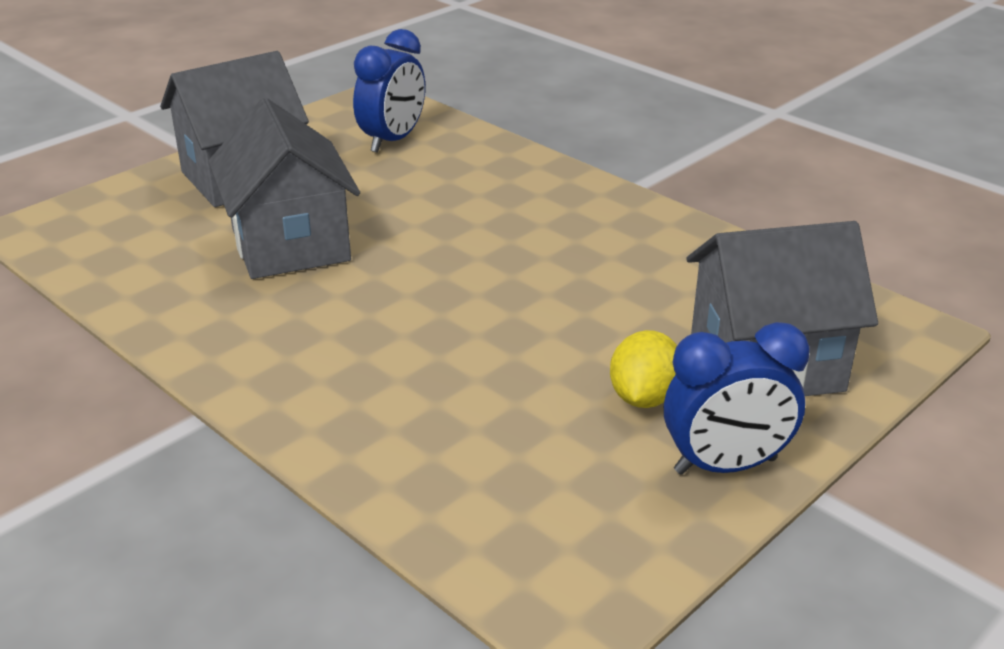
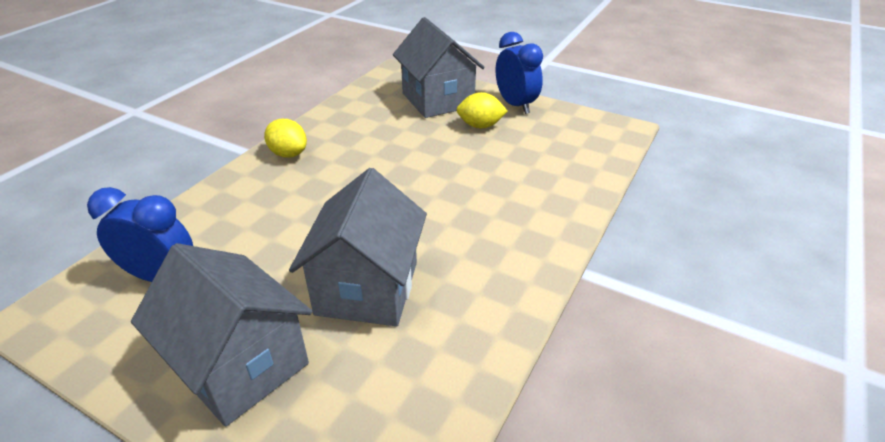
camera: 105 degrees left, 5 degrees up
(290, 244) = (367, 288): grey house -> grey house turned 45 degrees counterclockwise
(608, 209) = (288, 154): none -> yellow lemon

